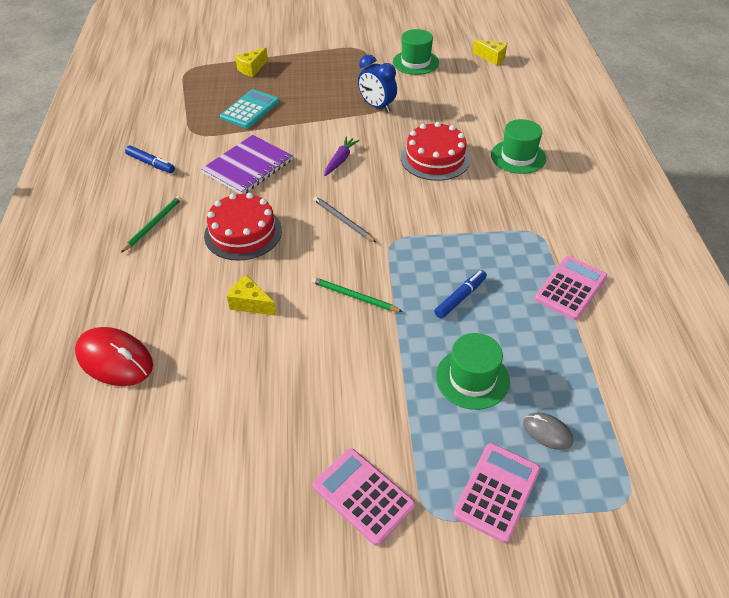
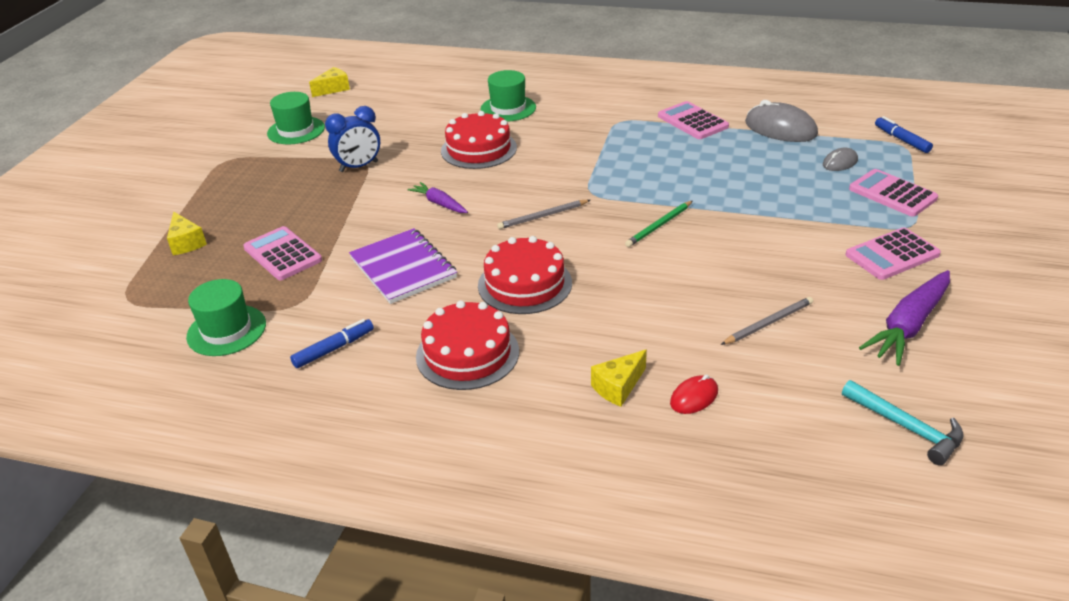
camera: 70 degrees left, 10 degrees down
(84, 517) = (906, 427): none -> turquoise hammer
(115, 359) = (694, 397): red mouse -> red mouse, size x0.53
(153, 224) = (467, 353): green pencil -> red cake
(220, 397) = (768, 323): none -> grey pencil
(236, 515) = (908, 325): none -> purple carrot
(250, 110) = (282, 254): turquoise calculator -> pink calculator
(250, 304) = (643, 290): yellow cheese -> yellow cheese (618, 387)
(460, 298) = (683, 172): blue marker -> blue marker (901, 140)
(472, 378) = (778, 183): green hat -> green hat (226, 330)
(599, 367) = (780, 129): none -> grey mouse

